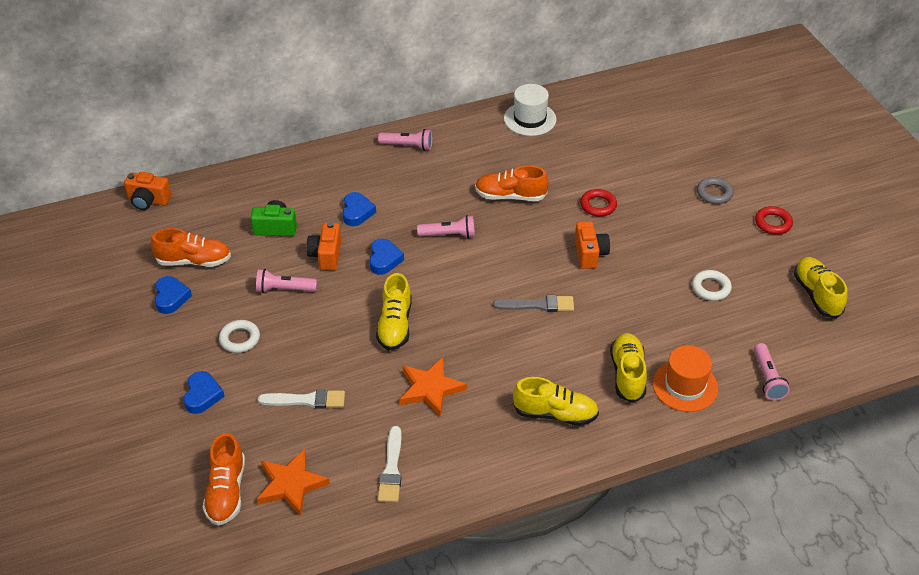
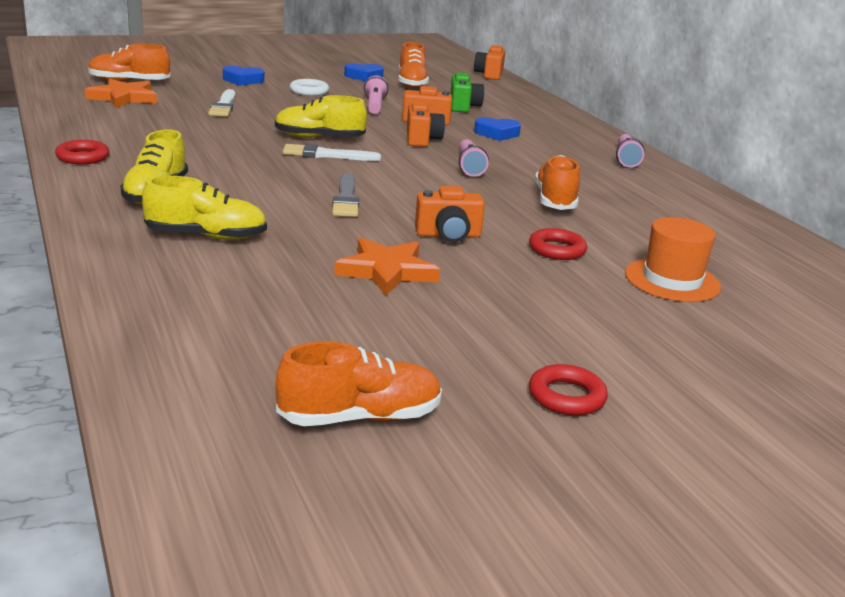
camera: 85 degrees right, 20 degrees down
(384, 259) = (422, 139): blue heart -> orange camera
(391, 469) = (119, 126): white brush -> white brush (326, 155)
(430, 389) = (221, 145): orange star -> orange star (387, 271)
(484, 476) = (83, 157): none -> red ring
(530, 119) = (732, 223): white hat -> none
(685, 386) = (169, 270): orange hat -> orange hat (672, 280)
(711, 288) = (378, 313): white ring -> none
(714, 193) = (630, 345): grey ring -> none
(767, 378) = (157, 335): pink flashlight -> none
(817, 295) = (360, 417): yellow shoe -> orange shoe

